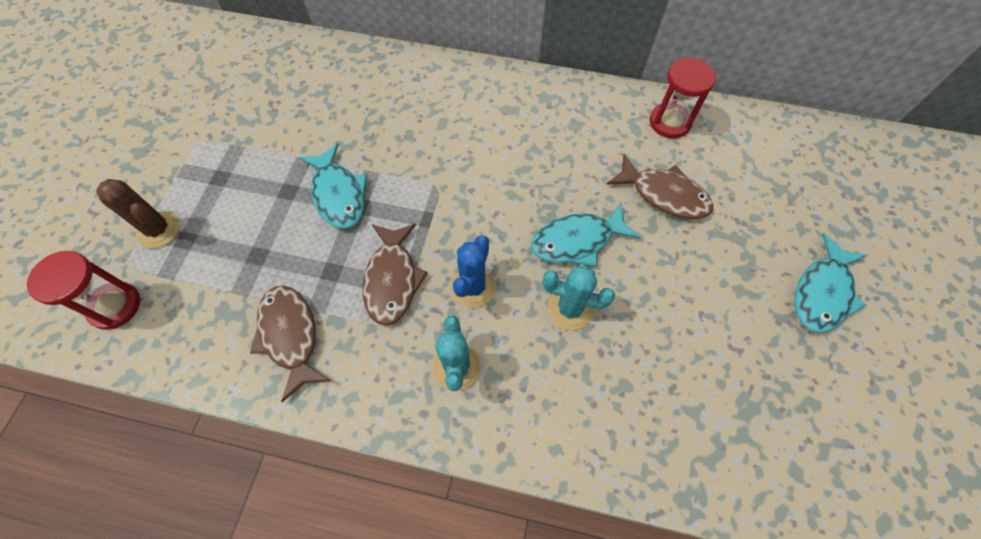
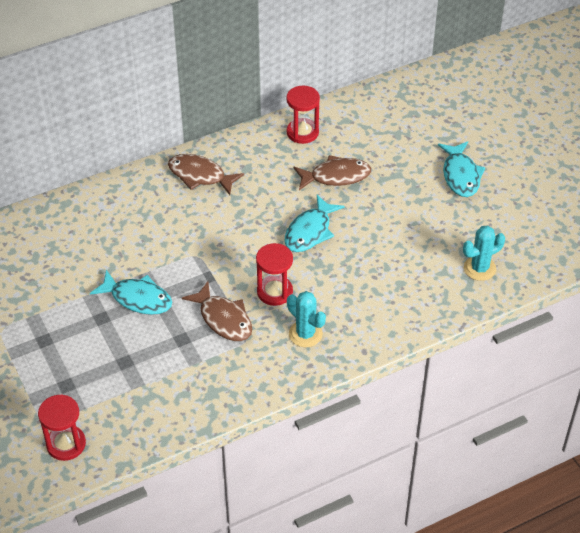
camera: 40 degrees left, 15 degrees down
(159, 230) = (40, 392): brown cactus -> none
(290, 336) = (195, 383): brown fish -> brown fish (200, 176)
(473, 287) = (274, 292): blue cactus -> red hourglass
(570, 309) = (338, 267): turquoise cactus -> turquoise cactus (479, 268)

